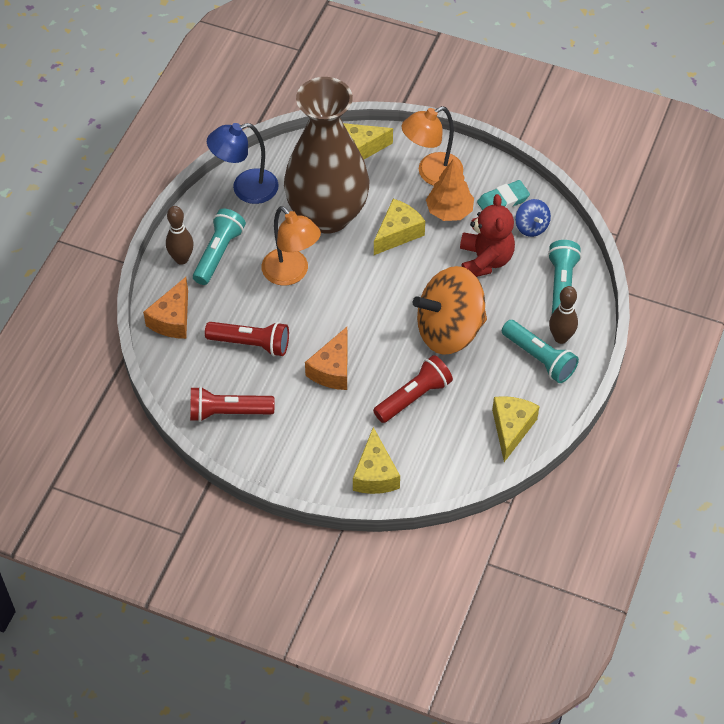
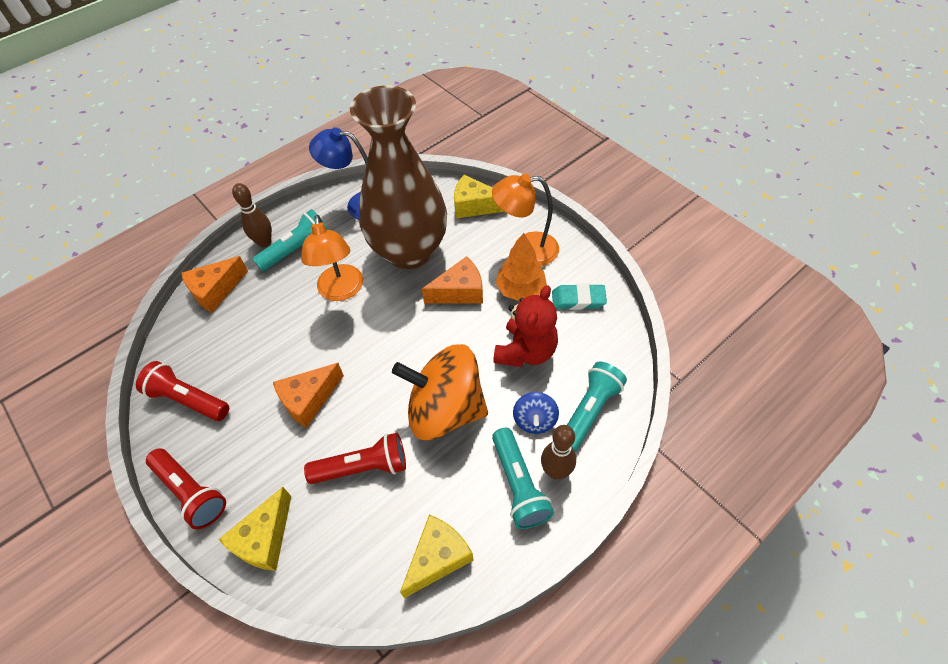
camera: 30 degrees right, 0 degrees up
(251, 344) = (259, 341): red flashlight -> red flashlight (191, 492)
(398, 233) = (460, 292): yellow cheese -> orange cheese
(531, 227) = (592, 336): blue spinning top -> blue spinning top (534, 420)

